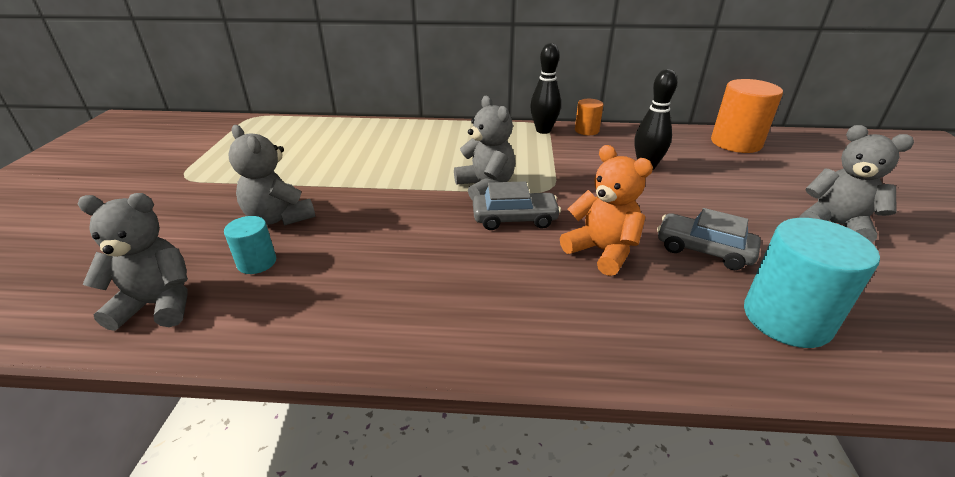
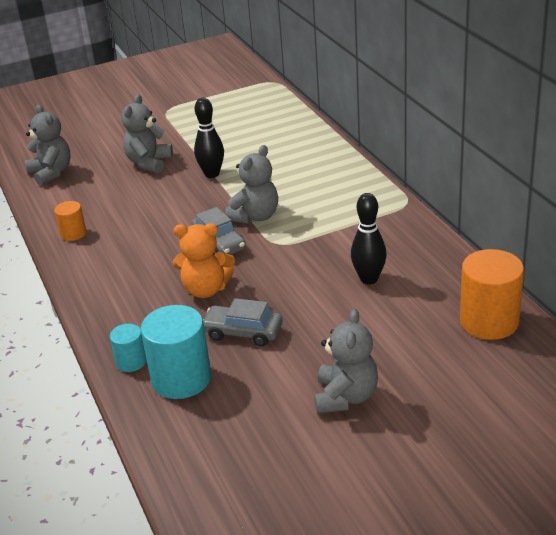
camera: 65 degrees right, 0 degrees up
(257, 262) = (101, 179): turquoise cylinder -> turquoise cylinder (131, 361)
(543, 130) = (392, 207): black bowling pin -> black bowling pin (212, 174)
(586, 130) = (419, 229): orange cylinder -> orange cylinder (73, 233)
(602, 251) = (206, 289): orange teddy bear -> orange teddy bear turned 75 degrees clockwise
(703, 250) = (243, 332): grey car -> grey car turned 75 degrees counterclockwise

